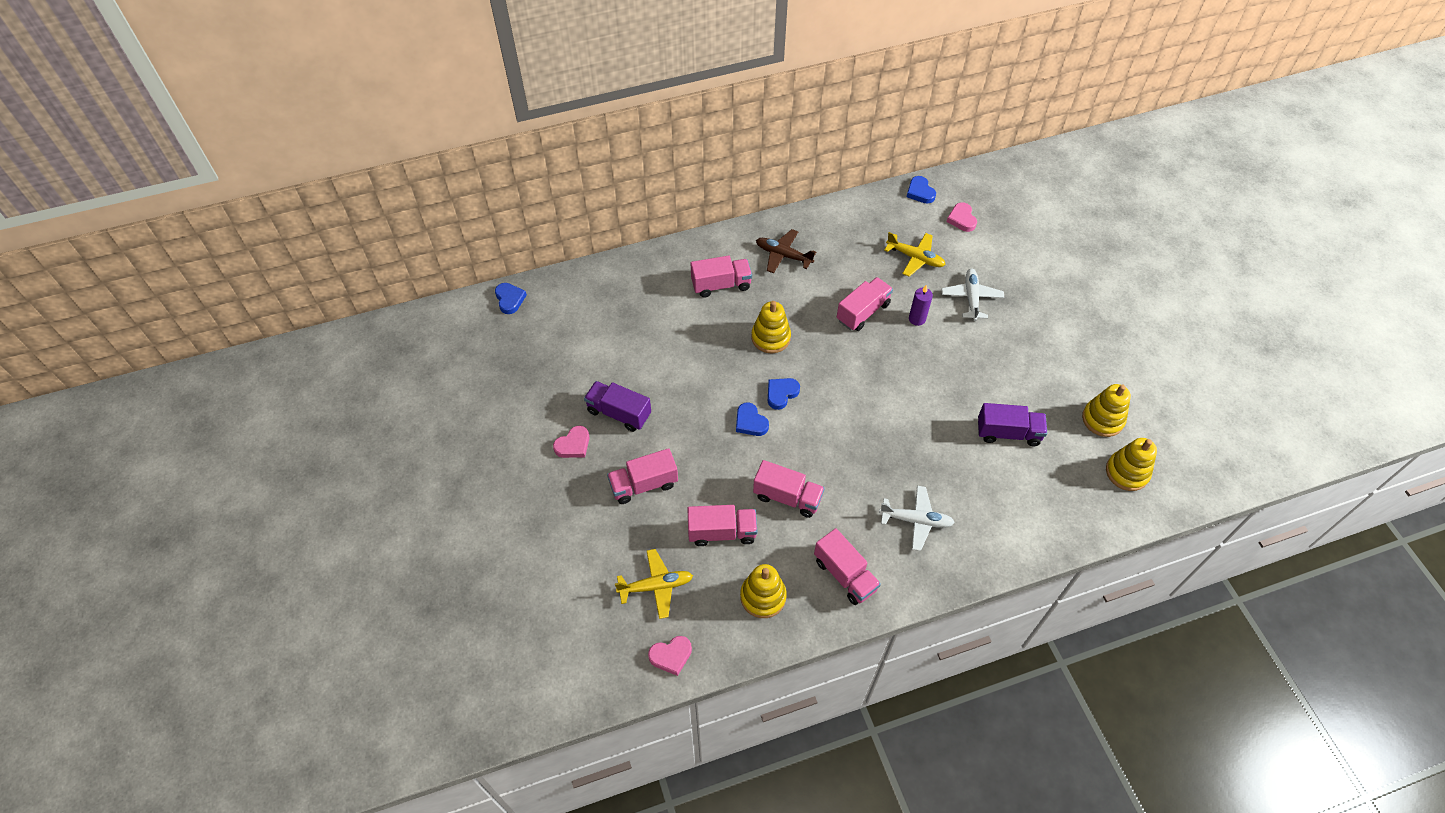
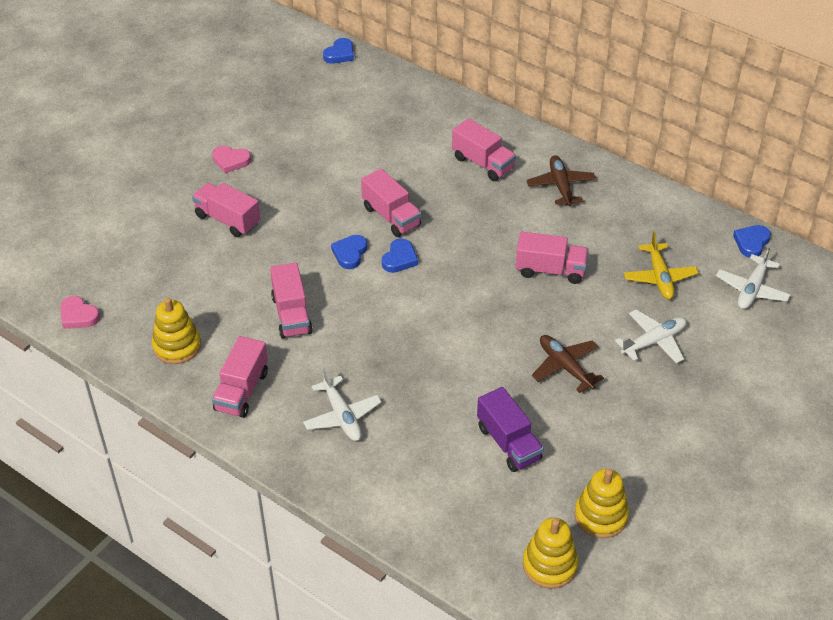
camera: 55 degrees right, 10 degrees down
(619, 413) = (285, 170): purple truck -> none
(656, 586) = (136, 275): yellow plane -> none
(722, 532) = (220, 290): pink truck -> pink truck (391, 216)
(770, 337) = (456, 222): yellow stacking toy -> none
(781, 394) = (399, 259): blue heart -> blue heart turned 105 degrees clockwise
(917, 319) = (583, 312): purple candle -> none
(960, 359) = (565, 367): none -> brown plane
(961, 219) = (751, 289): pink heart -> white plane

